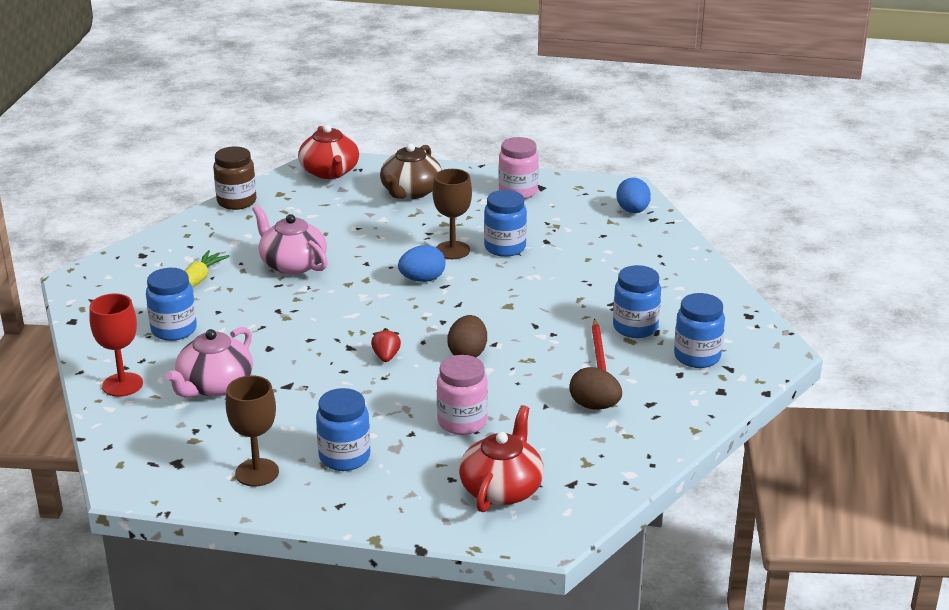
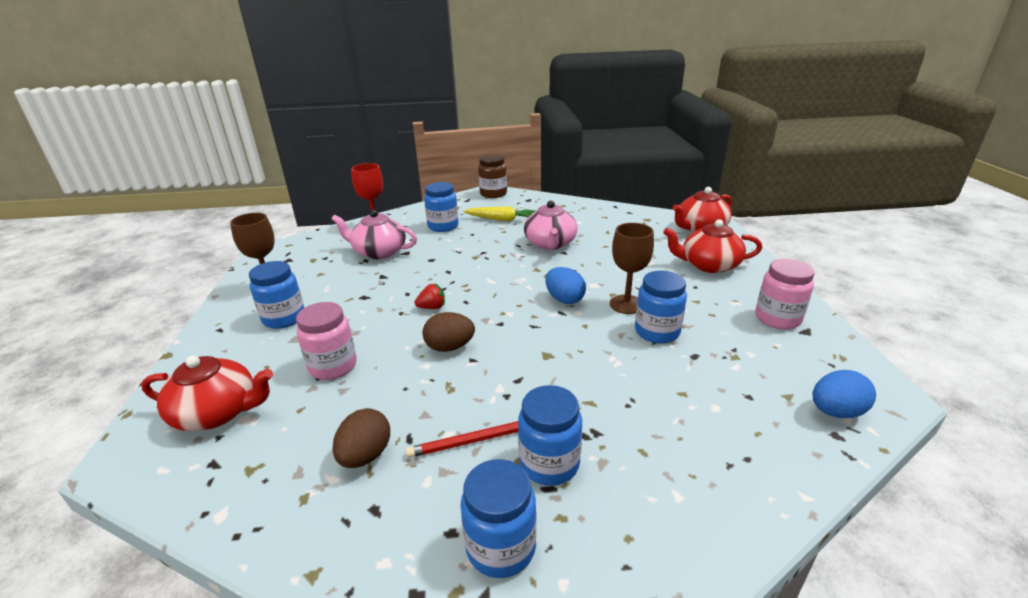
camera: 75 degrees right, 0 degrees up
(236, 202) = (620, 209): brown jar -> brown jar (493, 194)
(292, 264) = (550, 243): pink teapot -> pink teapot turned 150 degrees clockwise
(410, 192) = (709, 265): brown teapot -> red teapot

